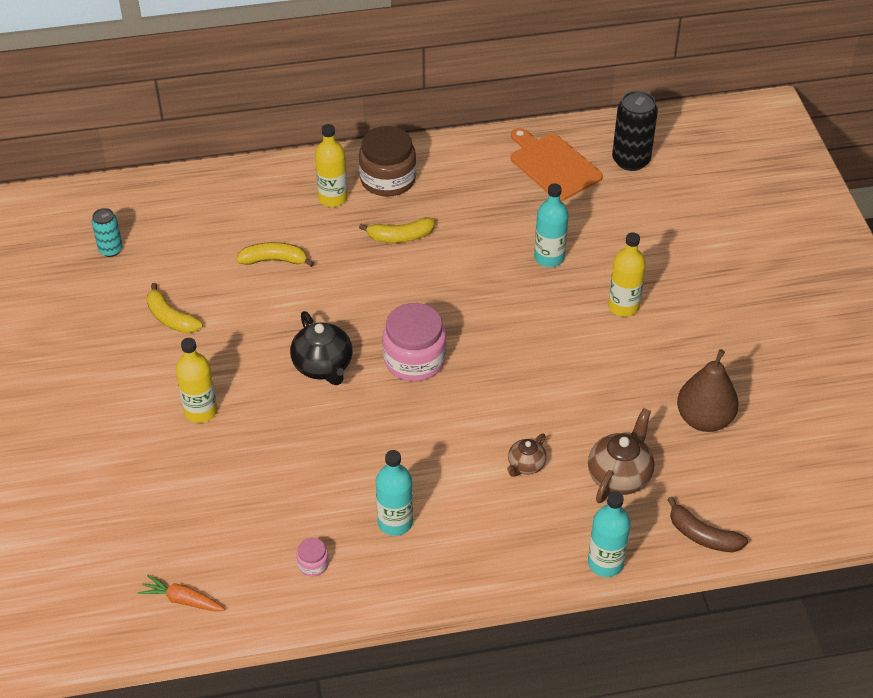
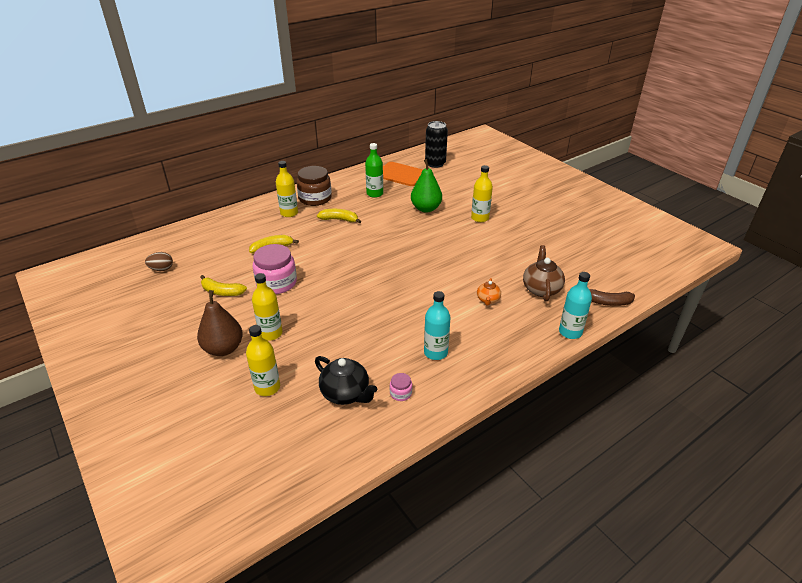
camera: 25 degrees left, 10 degrees down
(110, 250) = (161, 269): turquoise can -> brown egg
(158, 491) = (267, 387): none -> yellow bottle
(182, 600) = (324, 448): orange carrot -> none
(323, 366) = (335, 288): black teapot -> black teapot (345, 393)
(400, 237) = (339, 220): yellow banana -> yellow banana turned 135 degrees counterclockwise
(414, 359) = (387, 270): pink jar -> pink jar (276, 283)
(487, 199) = (374, 194): none -> green bottle
(525, 465) = (488, 300): brown teapot -> orange teapot
(549, 258) = (426, 208): turquoise bottle -> green pear
(704, 419) = (560, 252): brown pear -> brown pear (223, 349)

